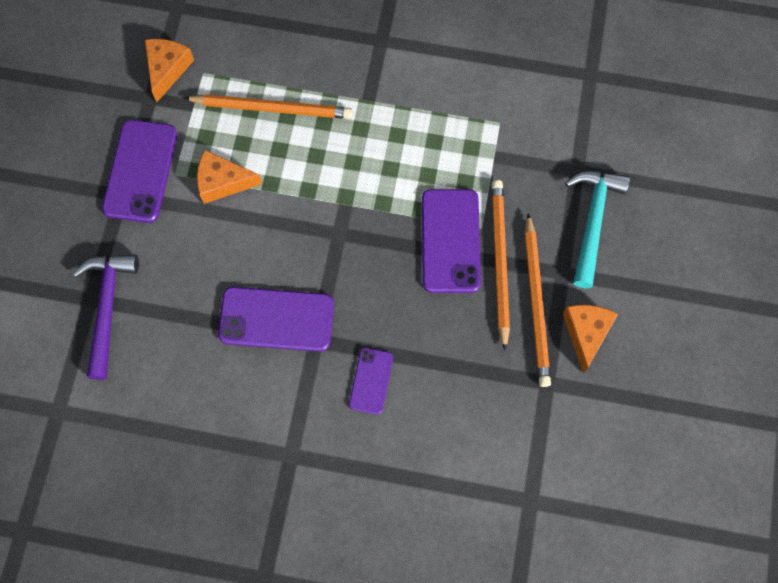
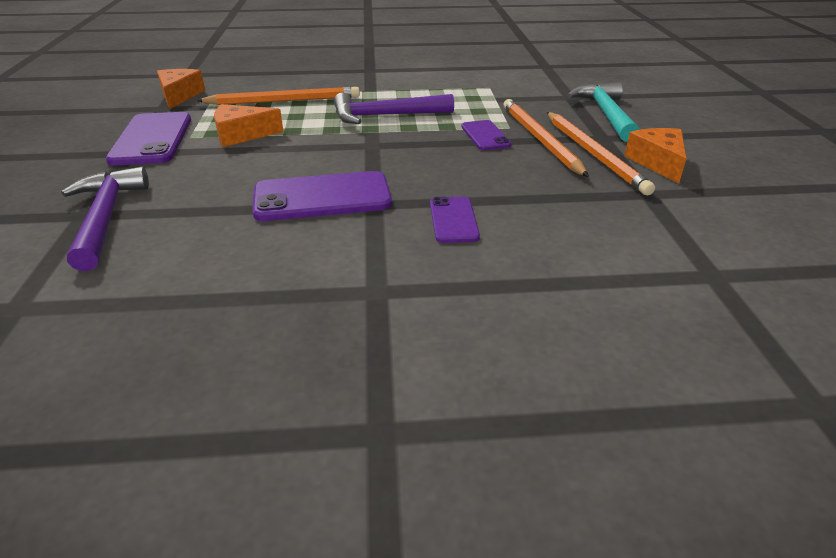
camera: 15 degrees left, 35 degrees down
(367, 172) = (386, 116): none -> purple hammer
(450, 241) = (485, 136): purple phone -> purple phone, size x0.57

